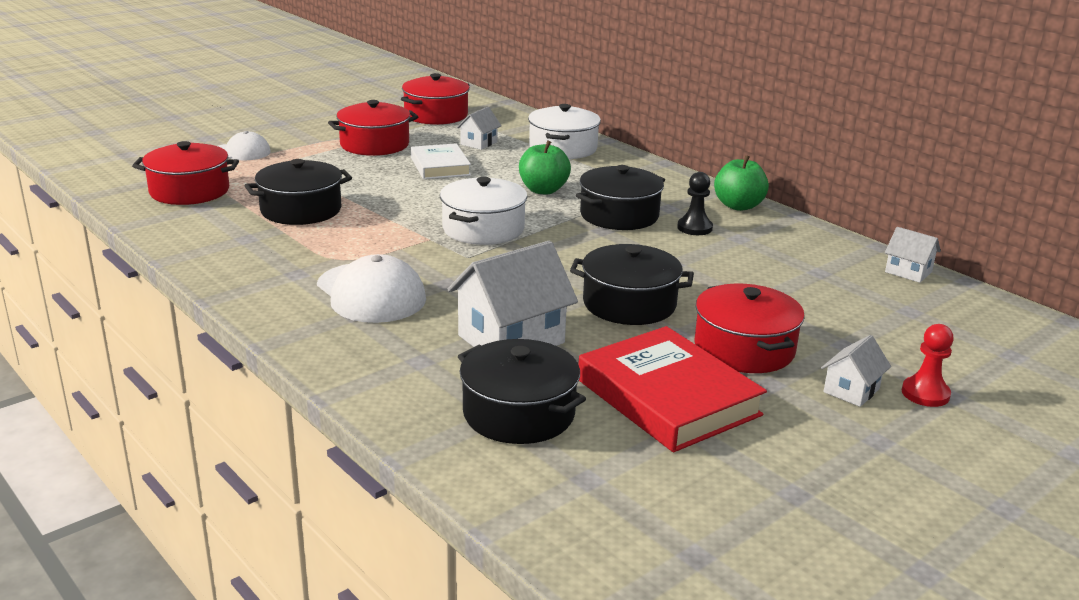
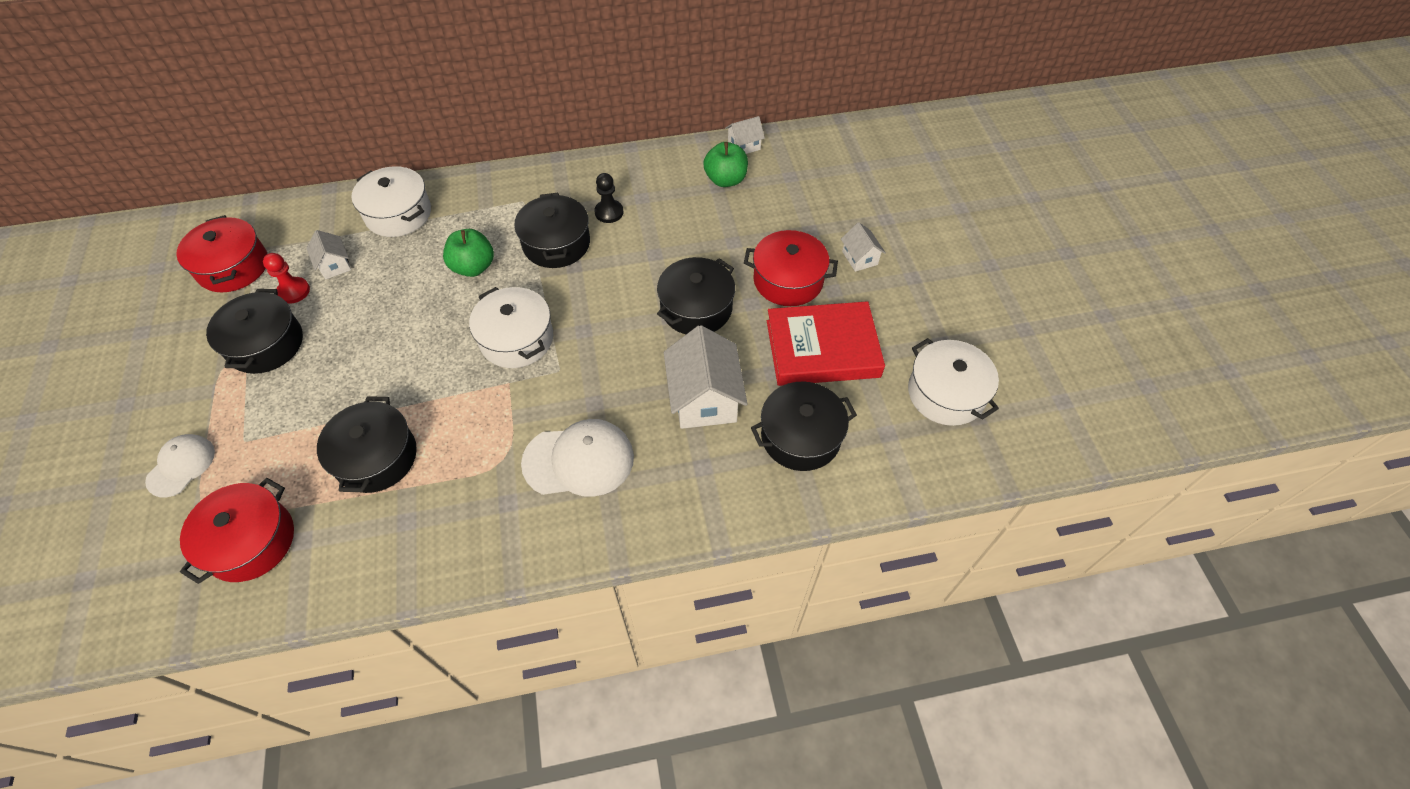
camera: 60 degrees left, 30 degrees up
(374, 145) = (266, 344): red pot -> black pot
(440, 166) = (364, 315): white book -> none
(707, 516) = (946, 393): none -> white pot
(738, 206) = (592, 169): green apple -> green apple (725, 180)
(925, 394) = (879, 228): red pawn -> red pawn (294, 291)

